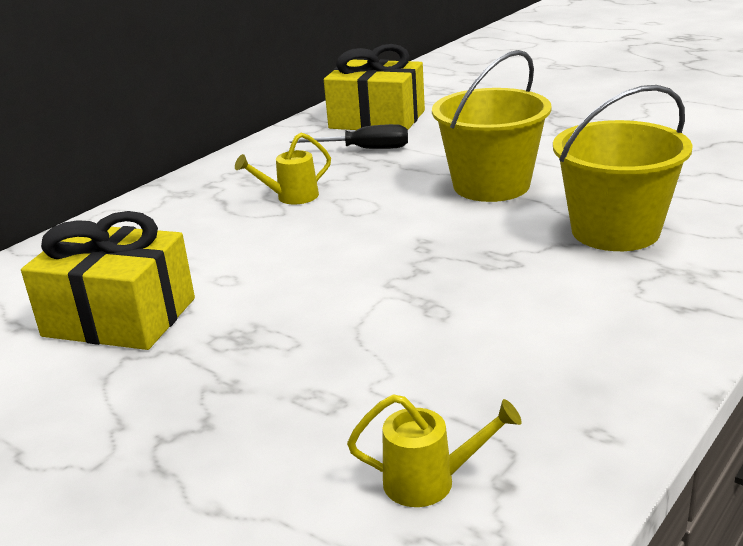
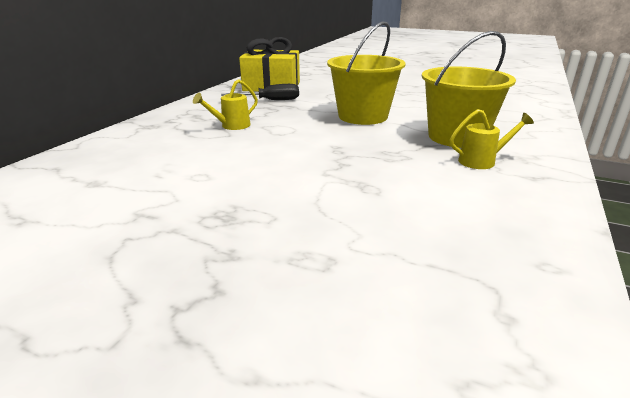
camera: 15 degrees left, 0 degrees up
(119, 317) = (116, 207): yellow gift -> none
(429, 482) = (444, 323): yellow watering can -> yellow watering can (481, 161)

